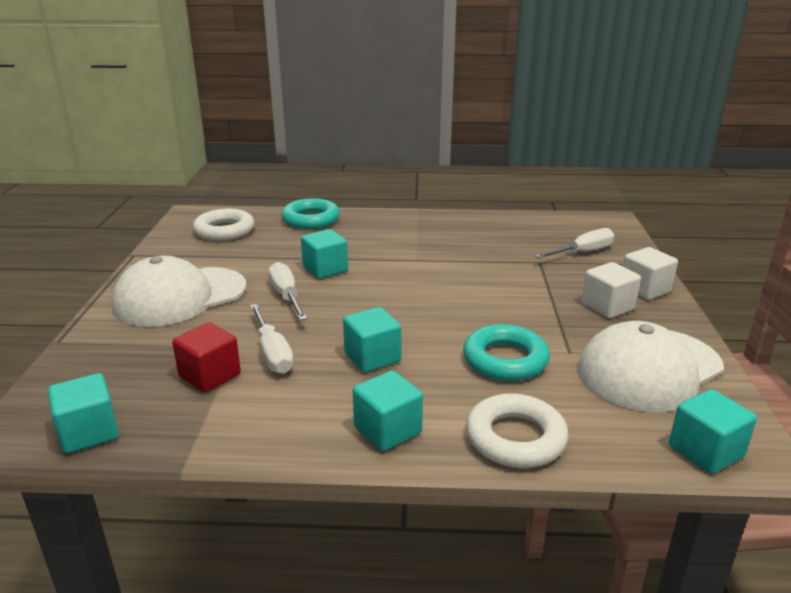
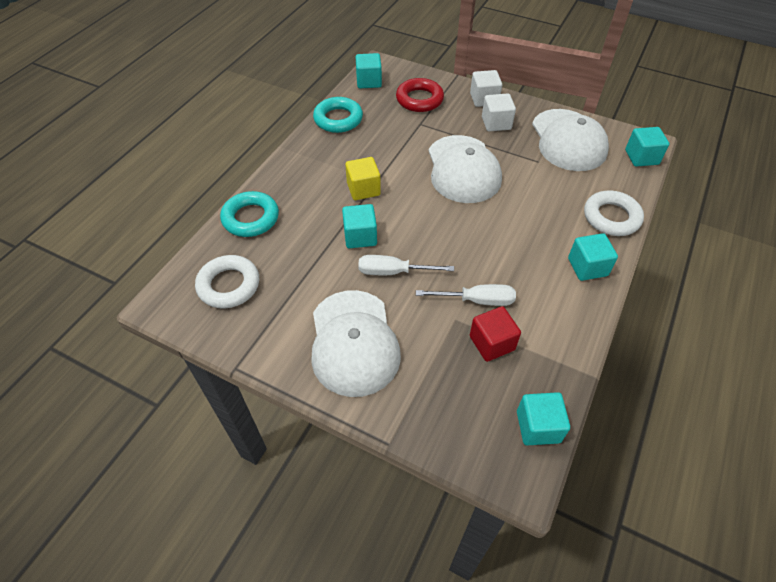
camera: 65 degrees left, 25 degrees up
(372, 357) = (506, 249): turquoise cube -> turquoise cube (369, 81)
(396, 256) = (363, 189): none -> yellow cube
(489, 302) = (463, 169): none -> white cap
(505, 360) = (535, 190): turquoise ring -> turquoise ring (338, 119)
(582, 252) = (419, 99): white screwdriver -> red ring

